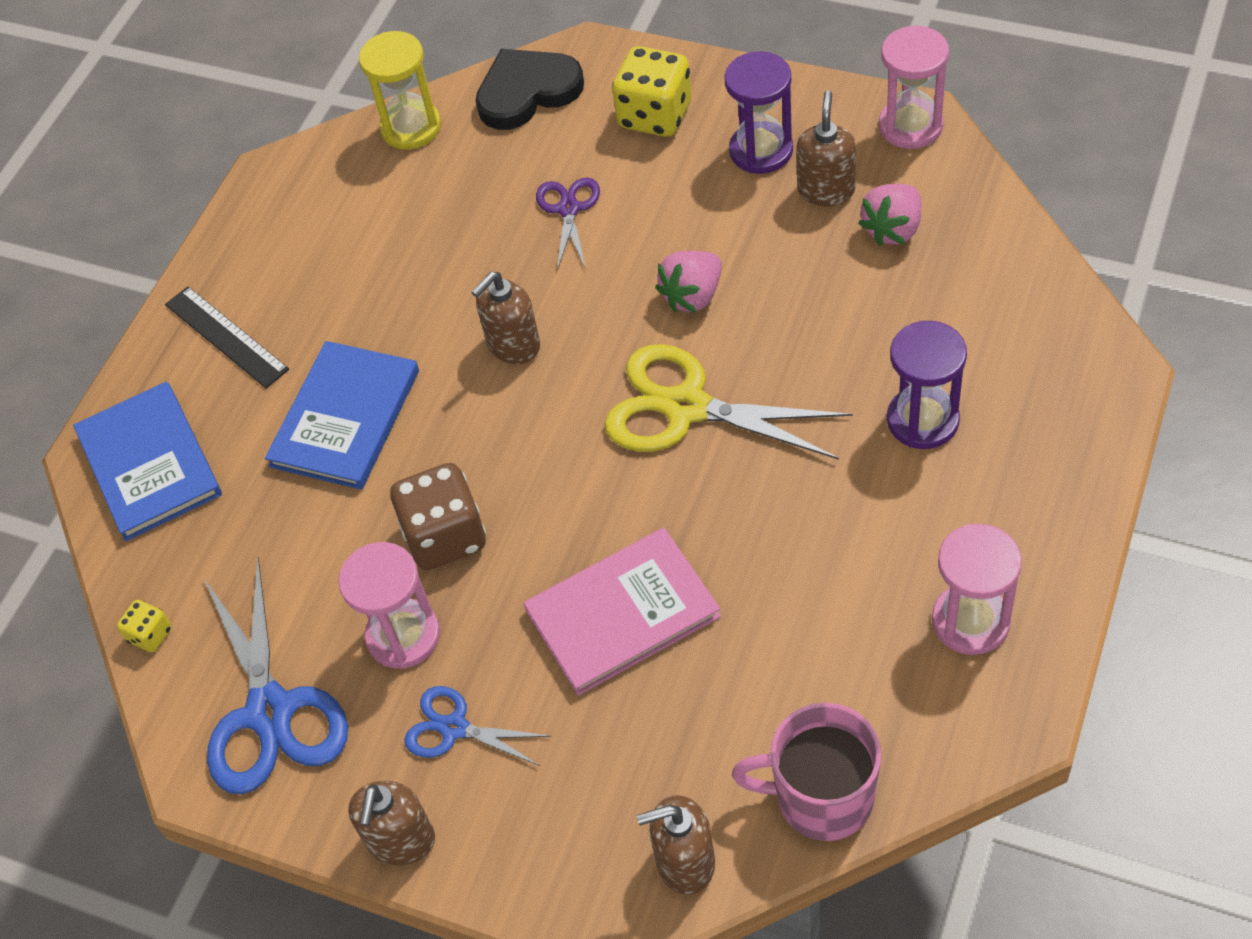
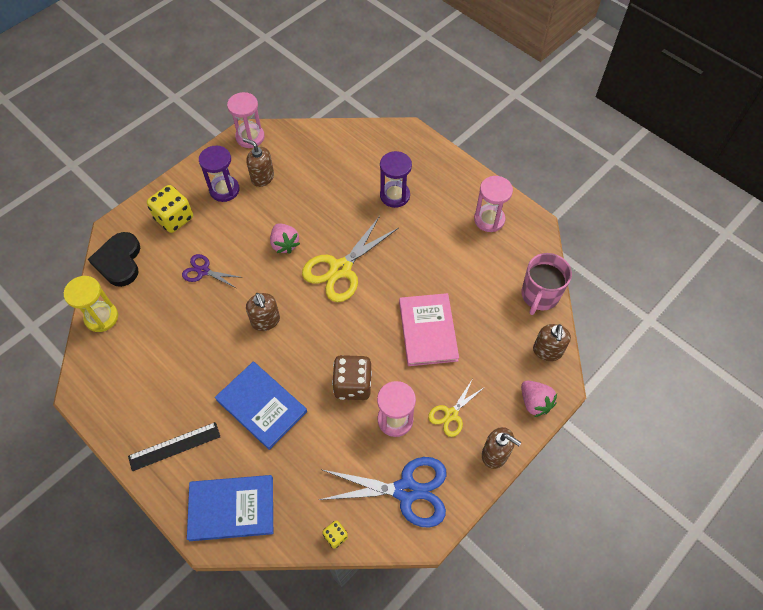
camera: 75 degrees left, 5 degrees up
(454, 728) = (451, 414): blue scissors -> yellow scissors
(893, 229) = (298, 165): pink strawberry -> pink strawberry (535, 402)

